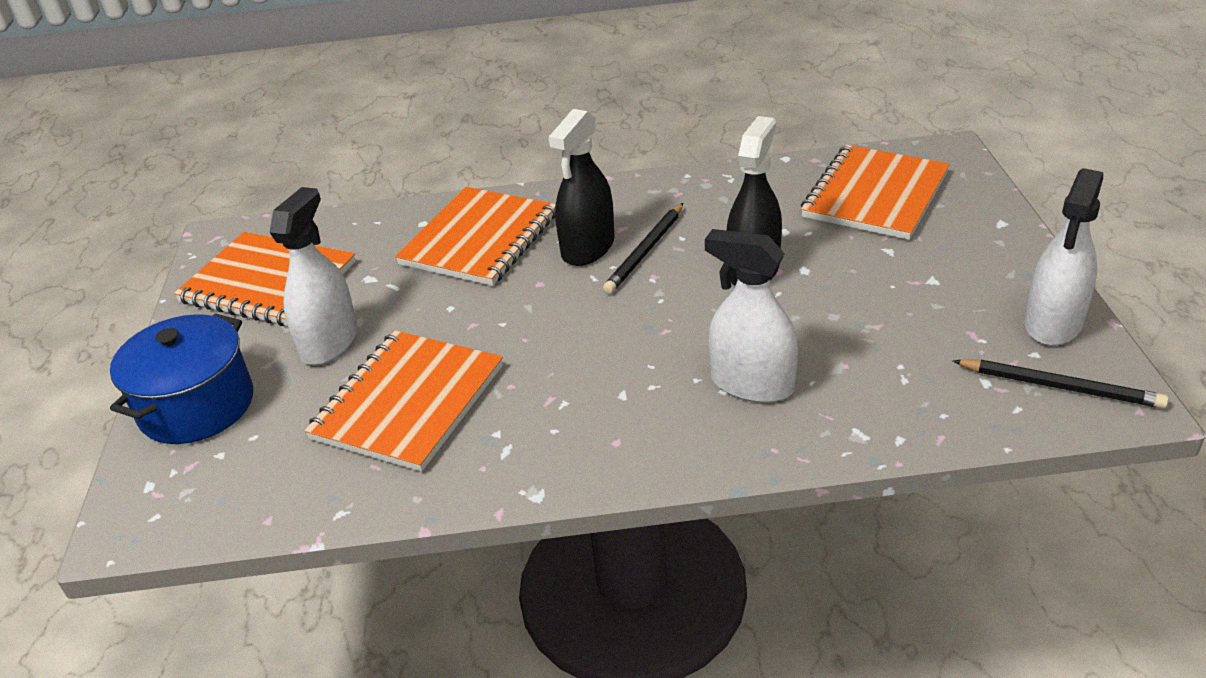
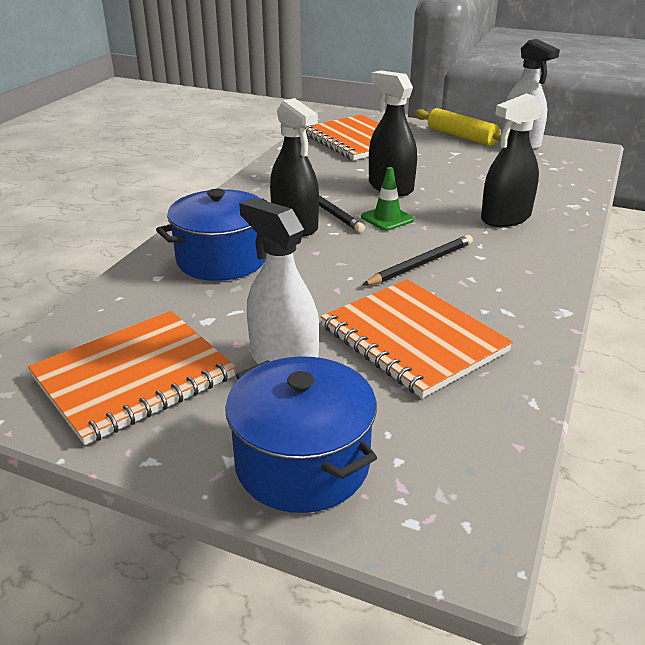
camera: 65 degrees left, 5 degrees down
(479, 239) = (222, 259): orange notebook -> blue pot
(661, 298) = (387, 218): none -> green traffic cone
(752, 384) = (505, 218): white spray bottle -> black spray bottle
(1004, 266) = (461, 136): none -> yellow rolling pin
(1060, 386) = (570, 156): black pencil -> black pencil (420, 264)

